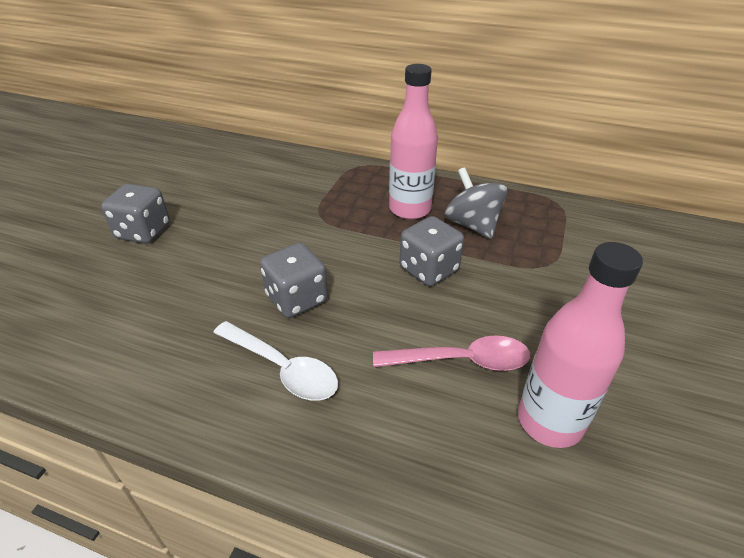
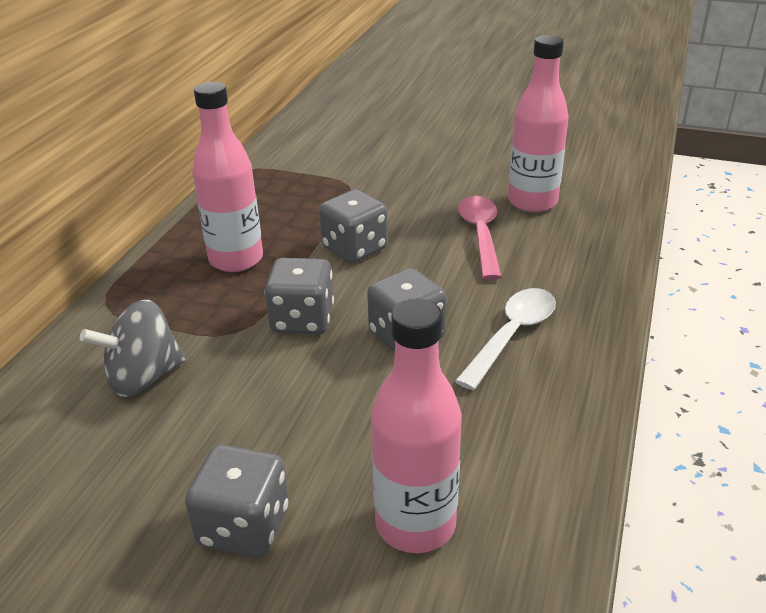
camera: 90 degrees left, 5 degrees down
(105, 297) = (415, 524): none -> pink bottle
(327, 244) = (302, 320): none -> grey dice
(472, 225) = (277, 219): grey spinning top -> grey spinning top (144, 377)

